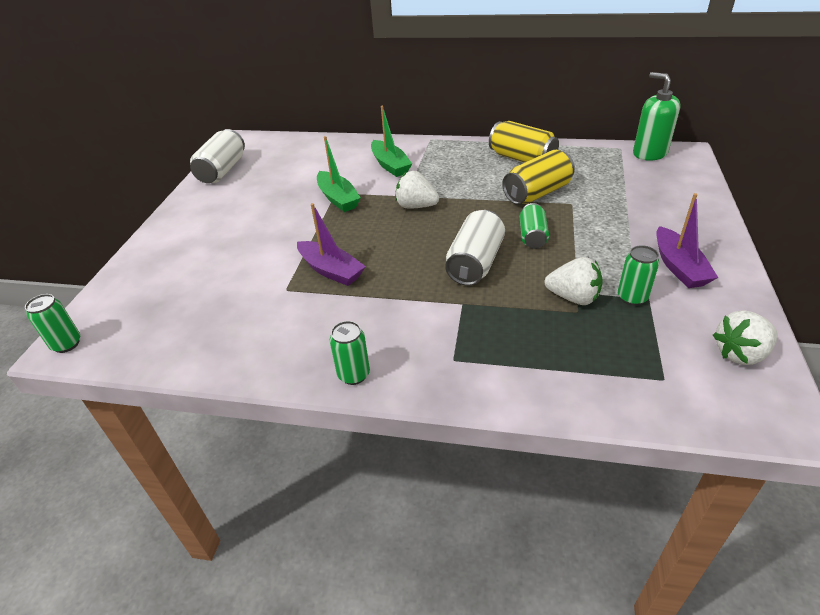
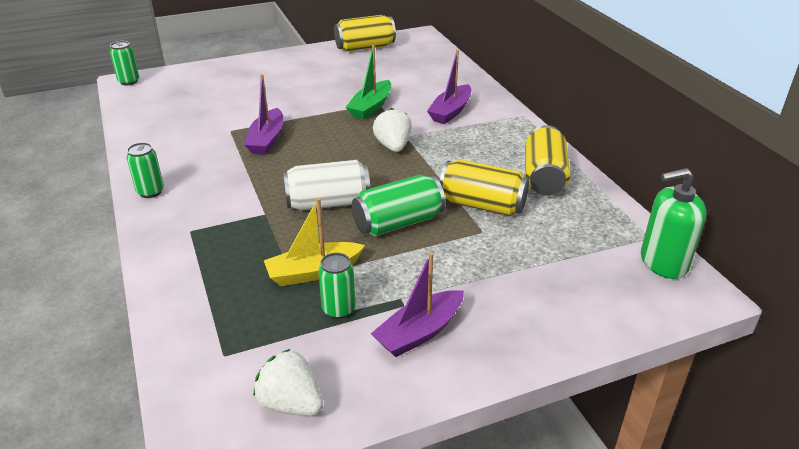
camera: 55 degrees right, 5 degrees down
(222, 171) = (365, 47): white can -> yellow can
(390, 165) = (450, 111): green boat -> purple boat
(532, 236) = (398, 223): green can -> green can, size x1.57
(573, 297) = (313, 272): white strawberry -> yellow boat
(649, 153) = (663, 262): green soap dispenser -> green soap dispenser turned 120 degrees counterclockwise

